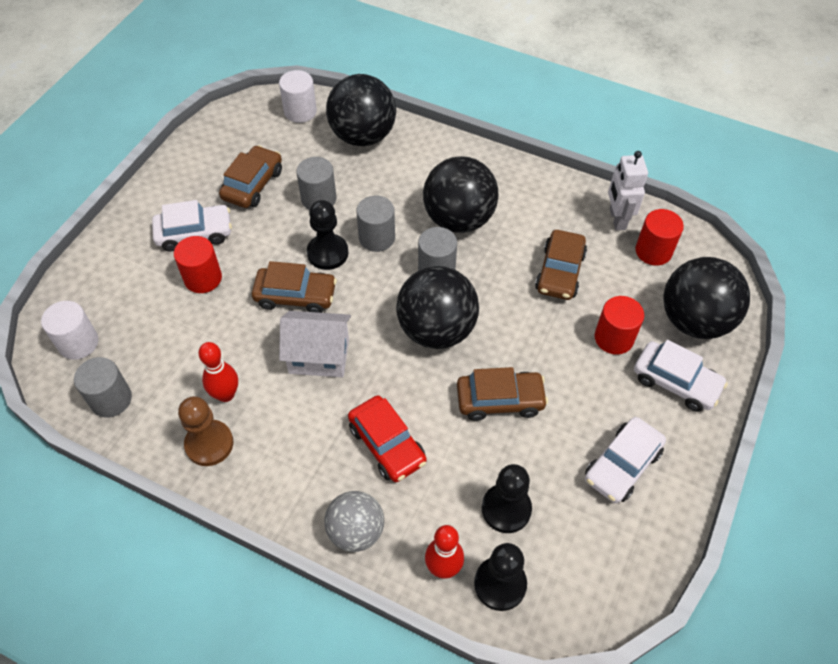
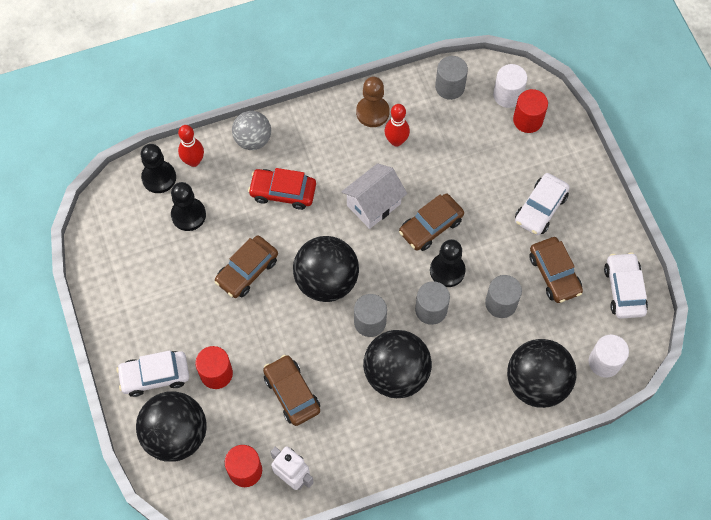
camera: 135 degrees right, 10 degrees up
(203, 278) = (496, 187): red cylinder -> red cylinder (528, 120)
(622, 465) = (146, 293): white car -> white car (624, 289)

